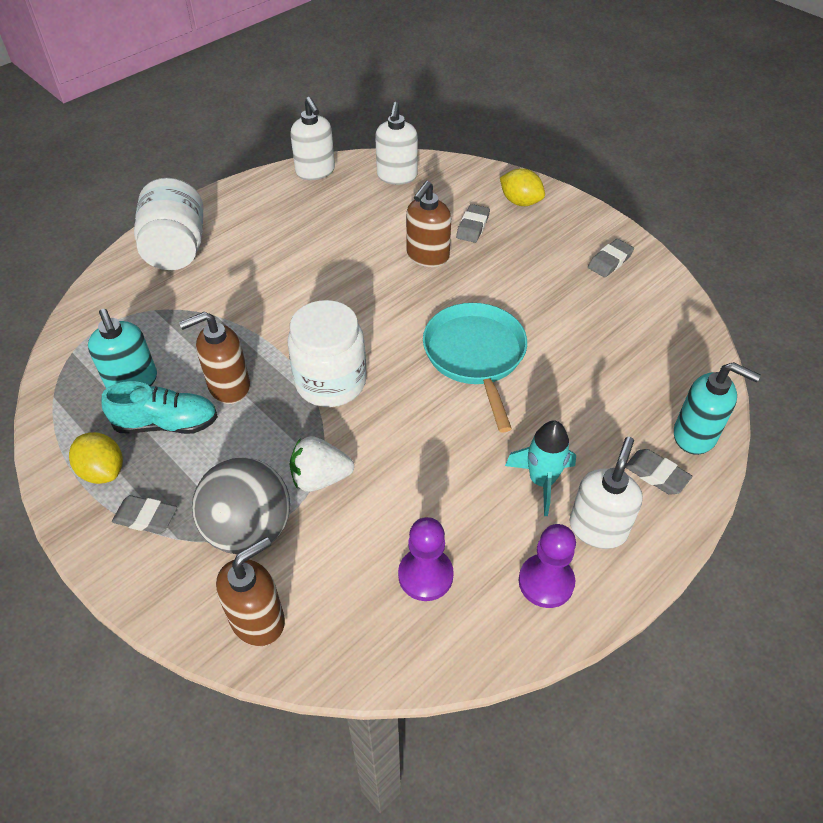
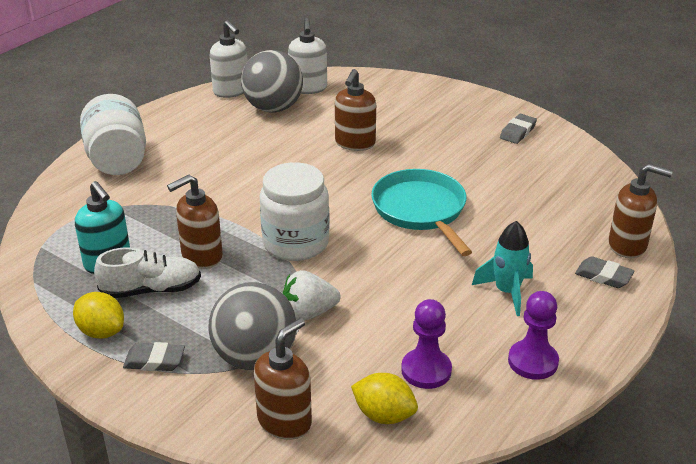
camera: 10 degrees left, 15 degrees down
(166, 424) = (151, 290): turquoise shoe -> white shoe
(353, 199) = (273, 108): none -> grey ball
(473, 226) = (389, 118): grey eraser -> none
(520, 202) = (426, 97): yellow lemon -> yellow lemon (384, 415)
(598, 528) = (565, 319): white soap dispenser -> none
(695, 435) = (628, 245): turquoise soap dispenser -> brown soap dispenser

